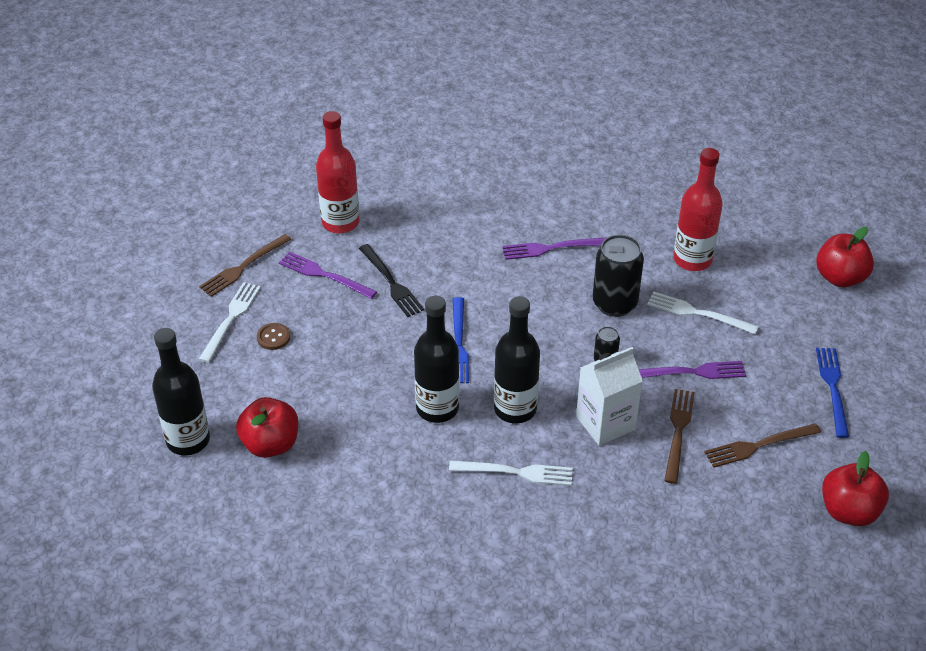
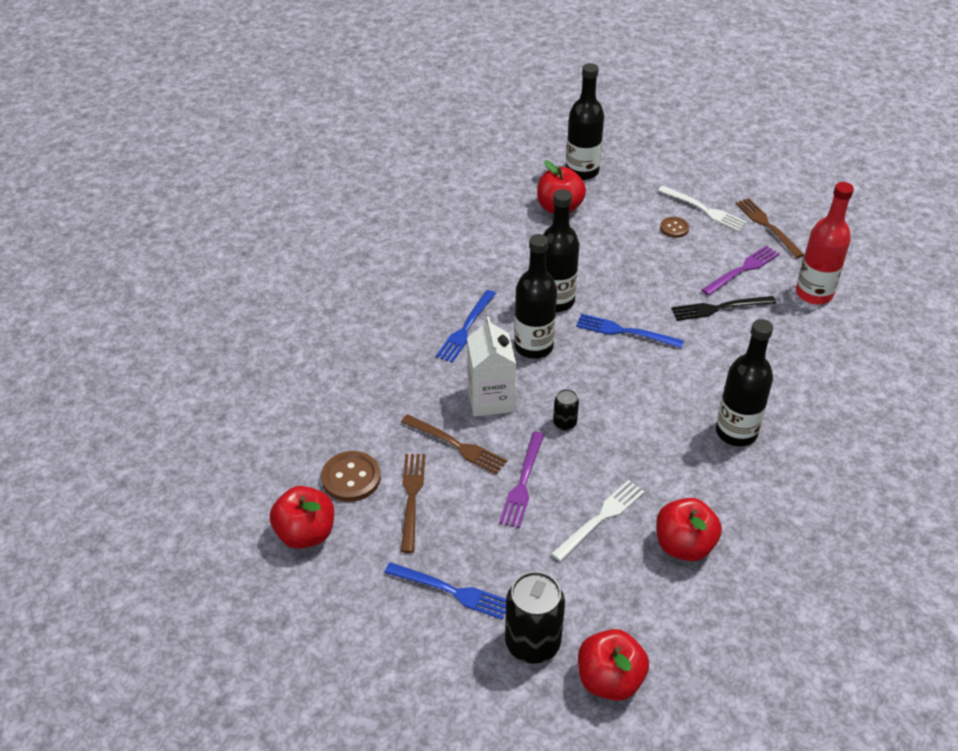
camera: 110 degrees right, 0 degrees up
(516, 472) = (465, 328): white fork -> blue fork
(551, 248) = (736, 432): purple fork -> black bottle
(614, 303) = (638, 456): black can -> black can (532, 643)
(692, 259) = (684, 545): red bottle -> red apple
(766, 500) = (351, 478): none -> brown button

